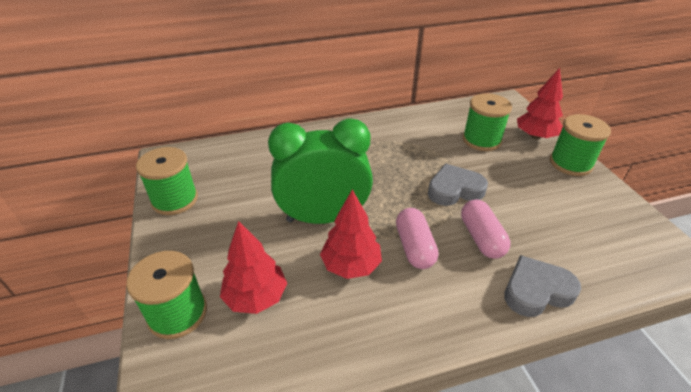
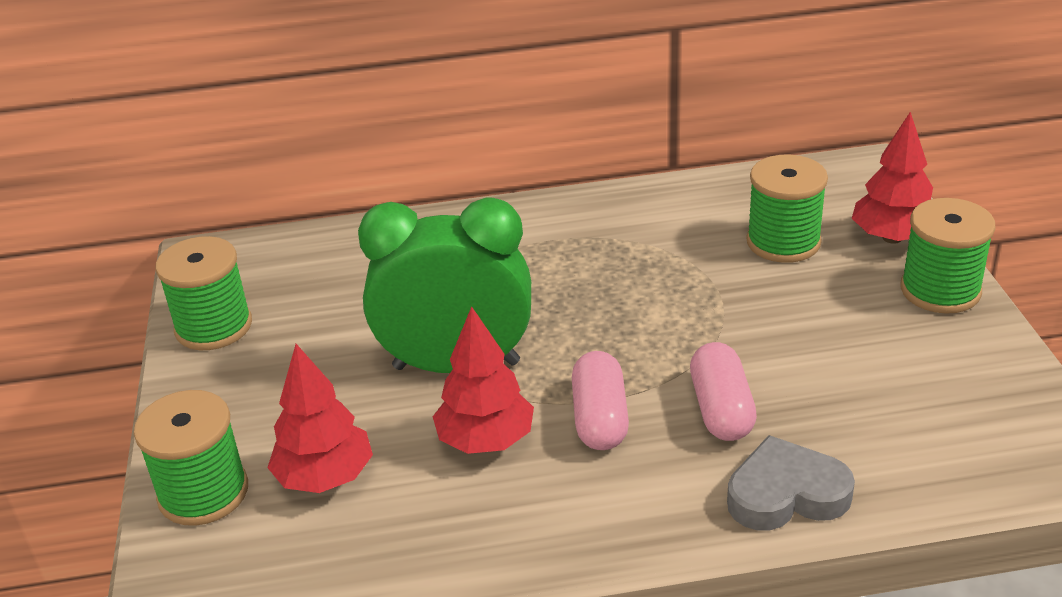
camera: 10 degrees right, 5 degrees down
(454, 189) = (701, 329): grey heart -> none

